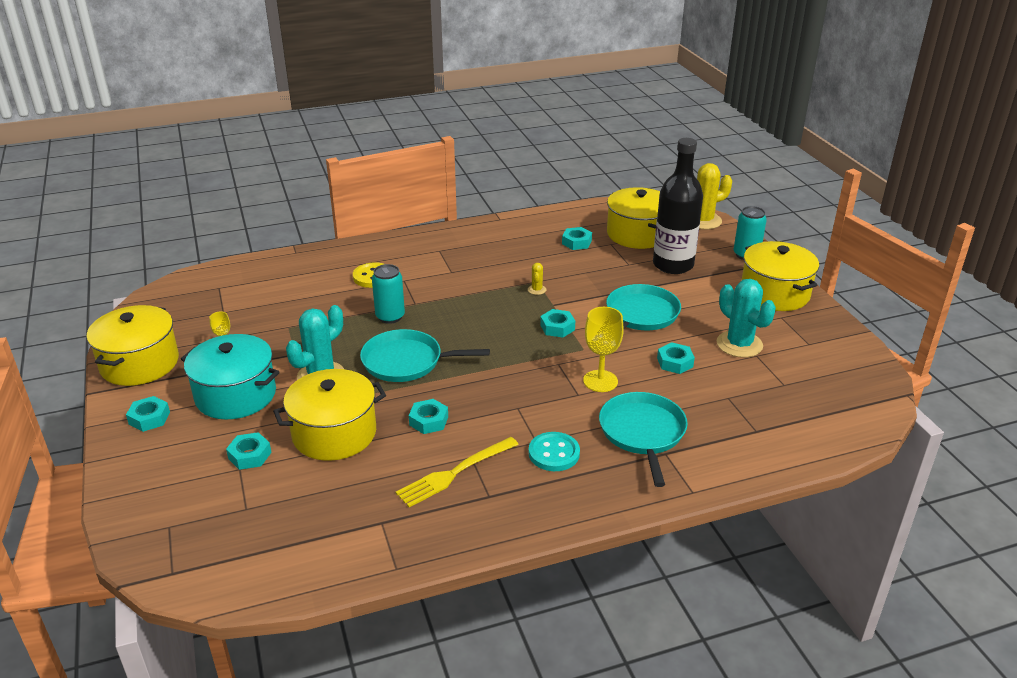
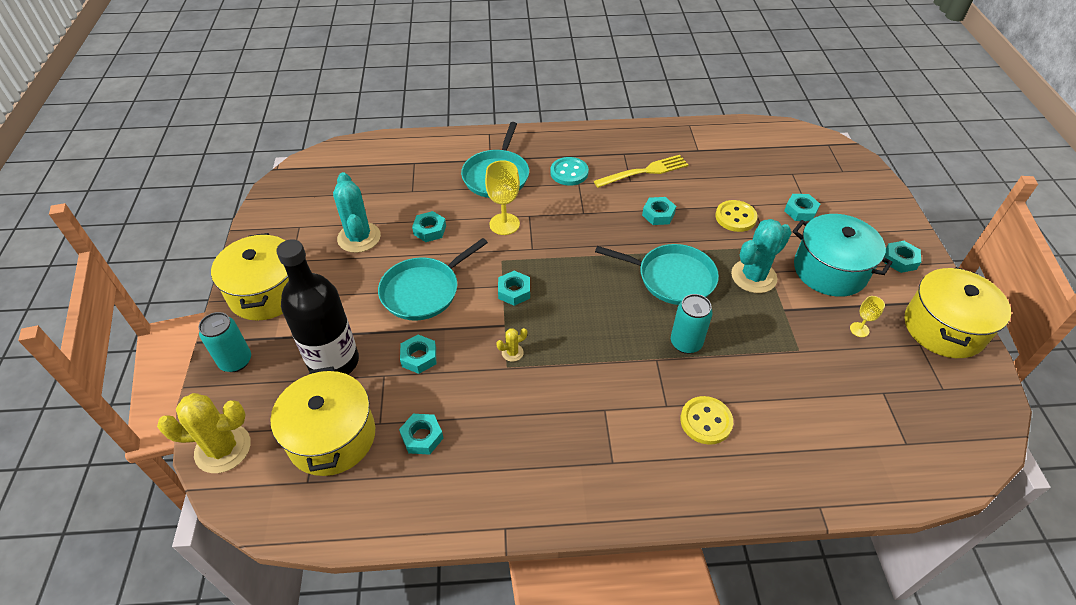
camera: 165 degrees left, 15 degrees up
(334, 433) = (735, 217): yellow pot -> yellow button
(537, 290) = (512, 352): yellow cactus -> yellow cactus turned 45 degrees clockwise
(610, 276) = (419, 357): none -> turquoise nut

